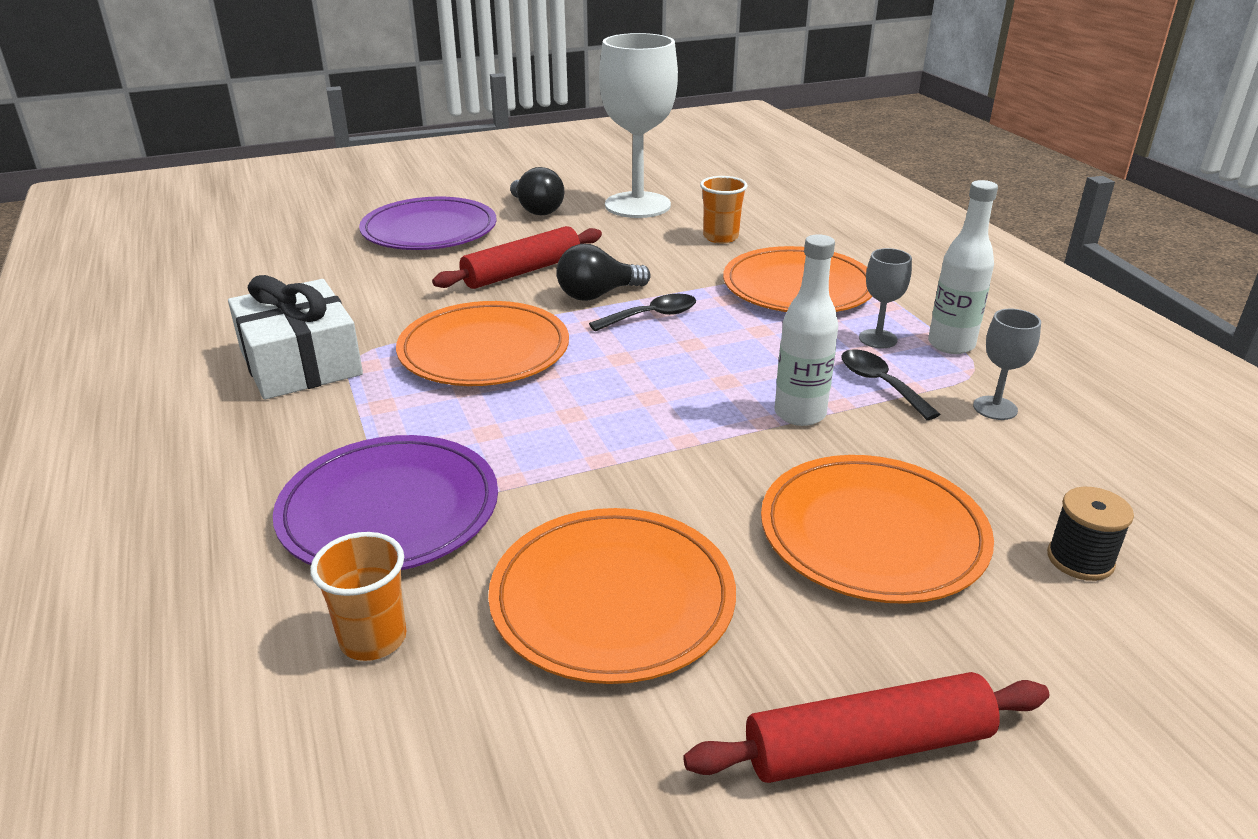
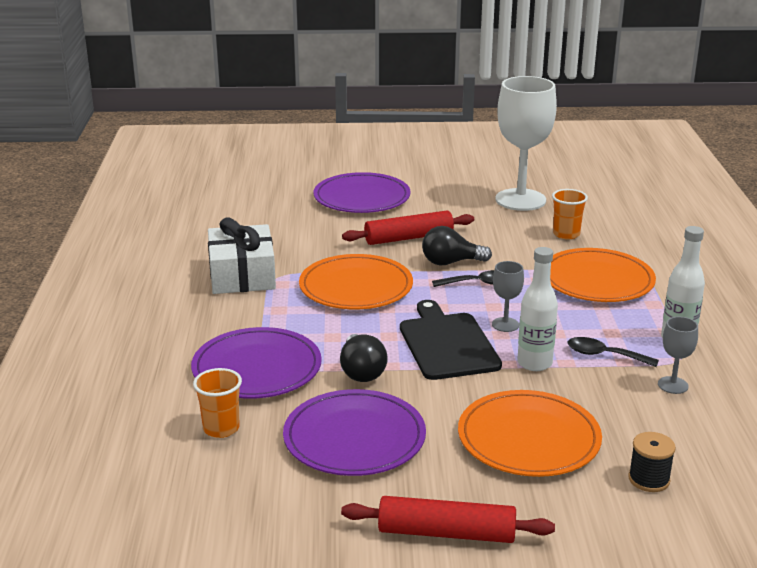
camera: 20 degrees right, 5 degrees down
(536, 210) = (444, 193): black light bulb -> black light bulb (361, 371)
(612, 599) = (354, 438): orange plate -> purple plate
(663, 409) = (447, 344): none -> black cutting board
(878, 339) = (627, 326): grey goblet -> grey goblet (505, 324)
(880, 384) = (604, 355): black spoon -> black spoon turned 60 degrees counterclockwise

